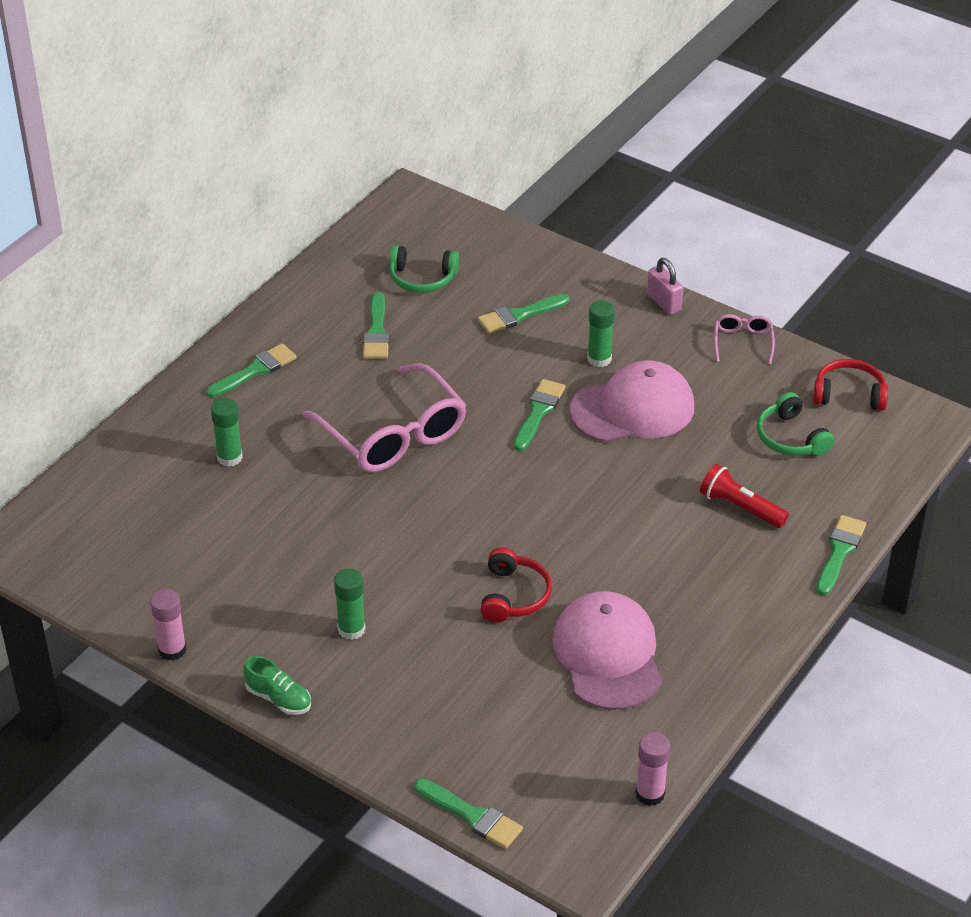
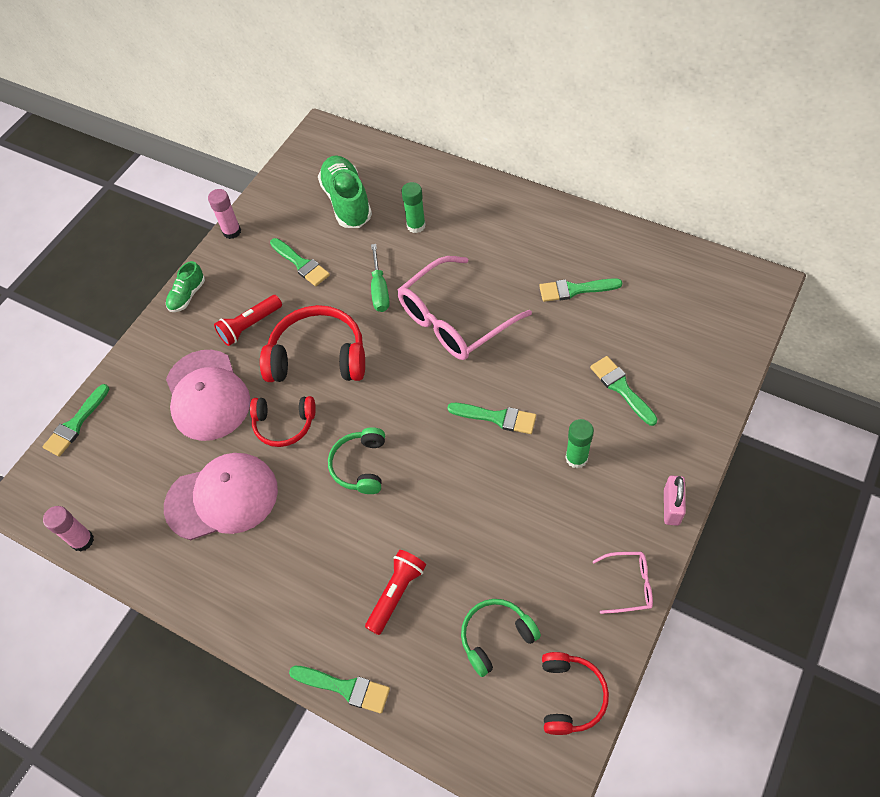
camera: 90 degrees right, 15 degrees up
(161, 523) = (347, 202): none -> green shoe
(255, 370) = (512, 222): green brush -> green brush (301, 264)
(328, 498) = (379, 290): none -> green screwdriver
(351, 629) = (249, 326): green glue stick -> red flashlight
(418, 561) = (318, 356): none -> red headphones
(422, 278) = (652, 310): green headphones -> green headphones (360, 465)
(633, 409) = (514, 492): pink cap -> pink cap (207, 395)
(664, 302) = (671, 507): pink padlock -> pink padlock turned 45 degrees counterclockwise

